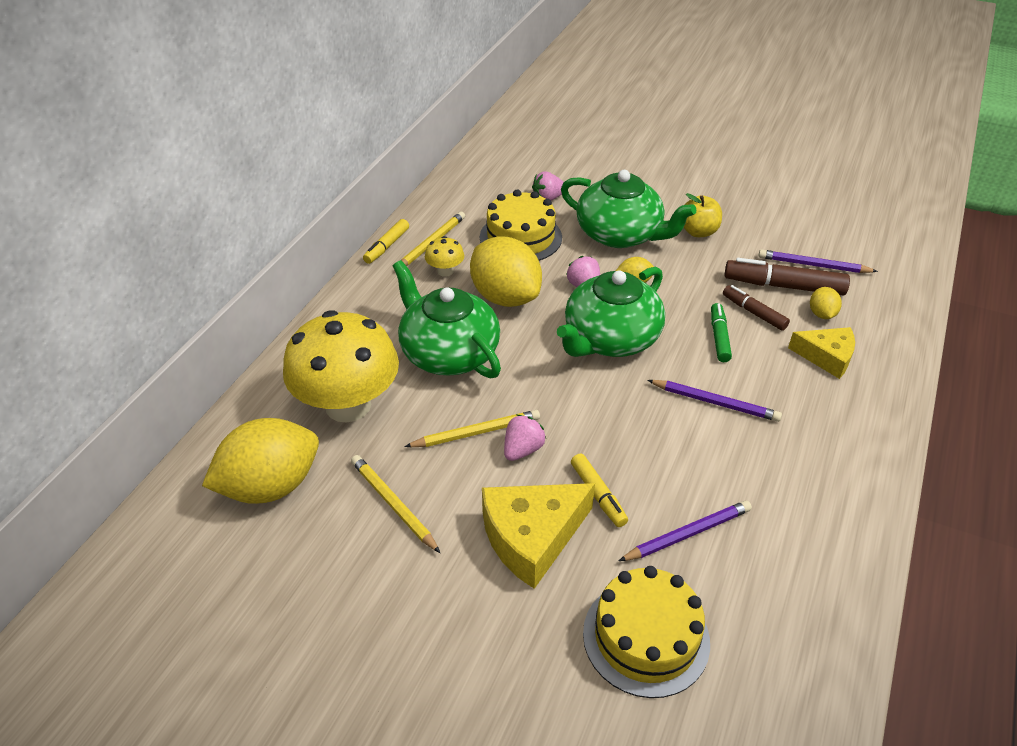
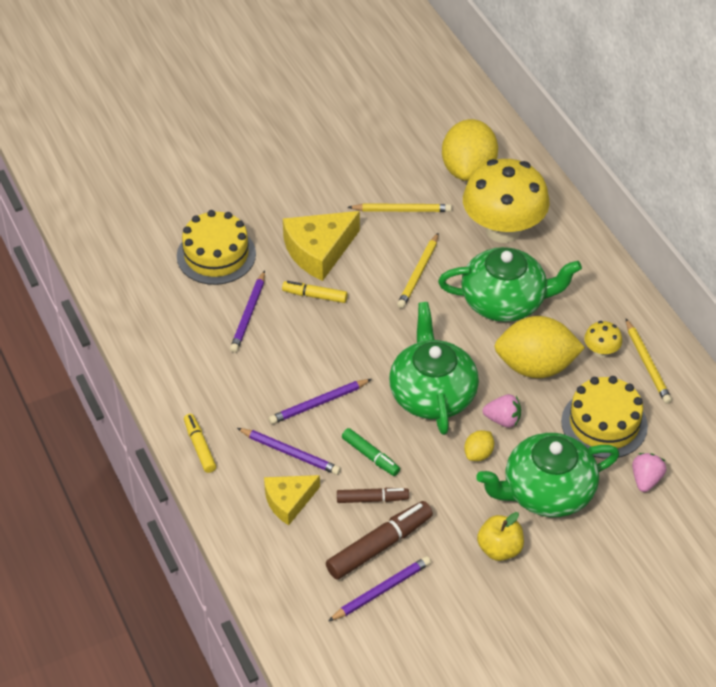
camera: 130 degrees right, 5 degrees up
(386, 246) = (667, 335): yellow marker -> yellow marker (200, 447)
(522, 449) = (382, 285): pink strawberry -> none
(532, 537) = (319, 251): yellow cheese -> yellow cheese turned 135 degrees counterclockwise
(786, 386) = (290, 453): none -> purple pencil
(821, 314) = (327, 540): yellow lemon -> none

